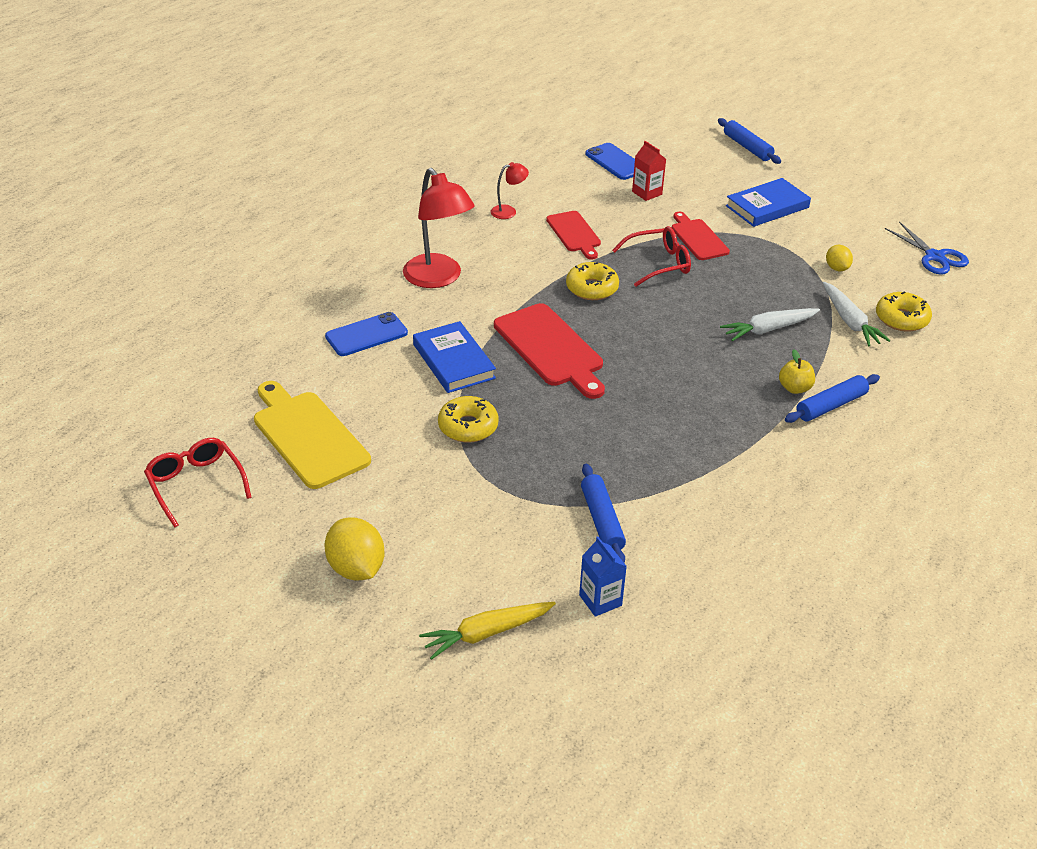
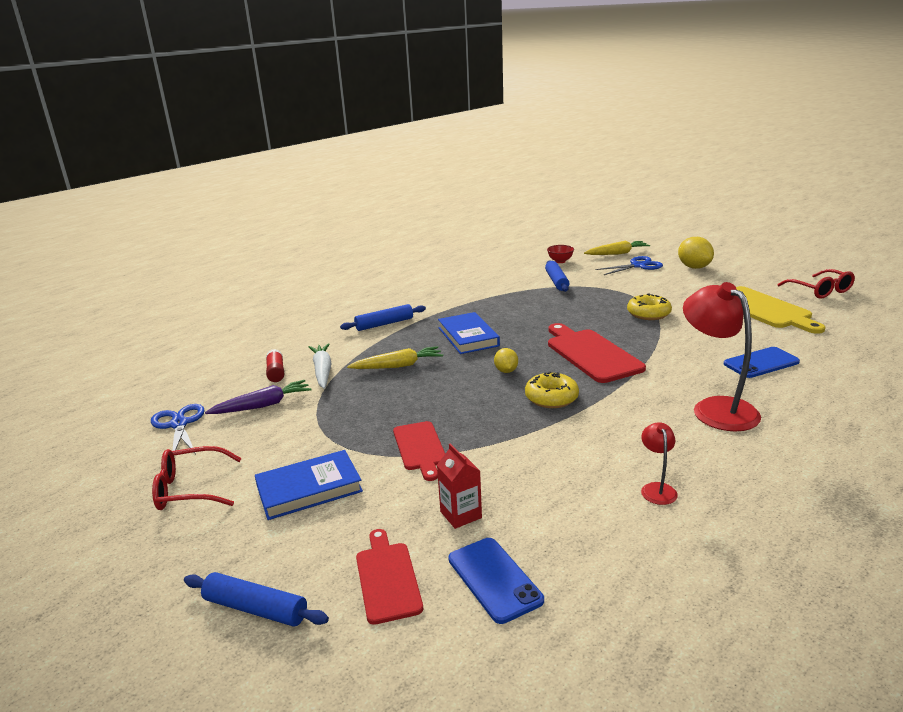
camera: 170 degrees left, 15 degrees down
(454, 361) = (672, 346): blue book -> blue book (468, 337)
(454, 577) = (638, 266): none -> blue scissors
(508, 211) = (657, 489): red lamp -> red lamp turned 105 degrees clockwise
(574, 233) = (567, 456): red cutting board -> red cutting board (387, 578)
(600, 600) = (560, 261): blue carton -> red bowl
(659, 263) = (476, 420): red glasses -> red glasses (190, 489)
(747, 147) = (256, 609): blue rolling pin -> blue rolling pin turned 45 degrees counterclockwise
(768, 329) = (398, 366): white carrot -> yellow carrot
(794, 388) = (403, 332): yellow apple -> none
(836, 268) = (292, 414): yellow lemon -> yellow lemon (506, 371)
(874, 277) = (263, 405): none -> purple carrot
(901, 319) = (276, 373): yellow donut -> red glue stick

